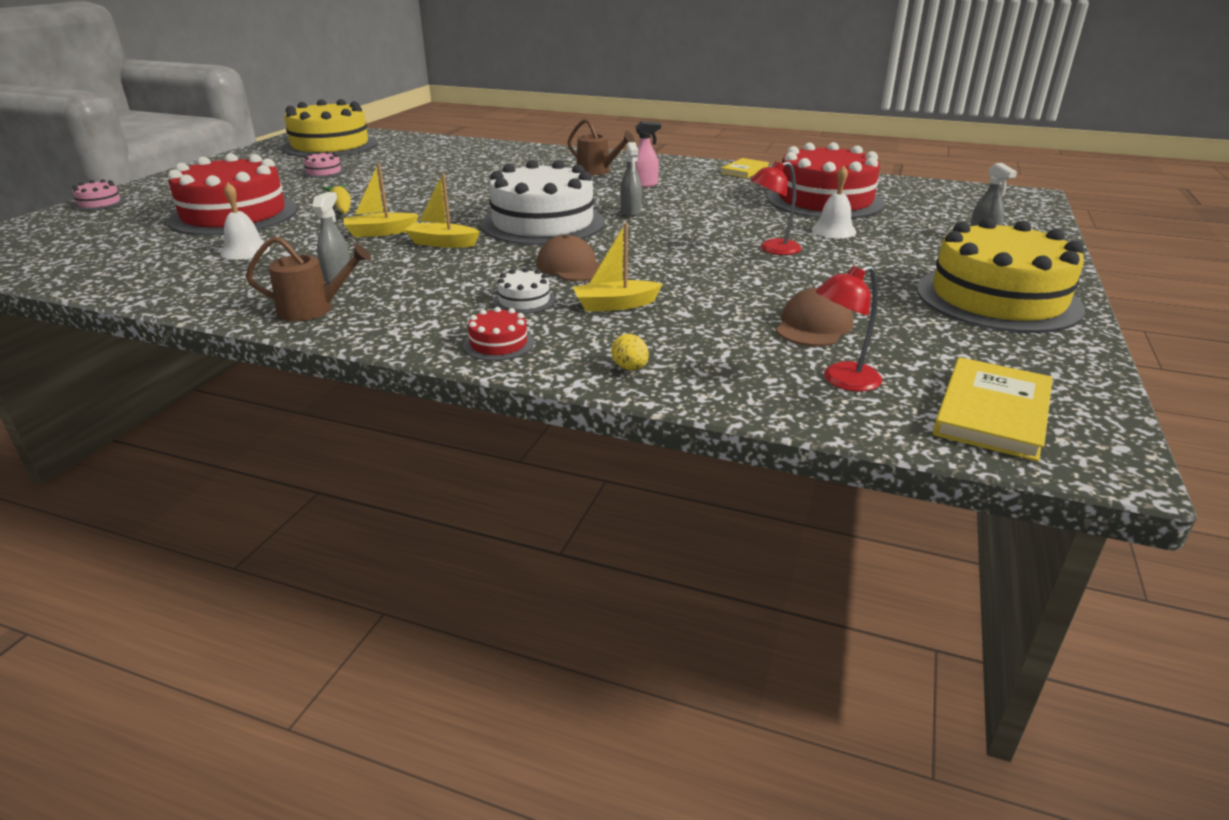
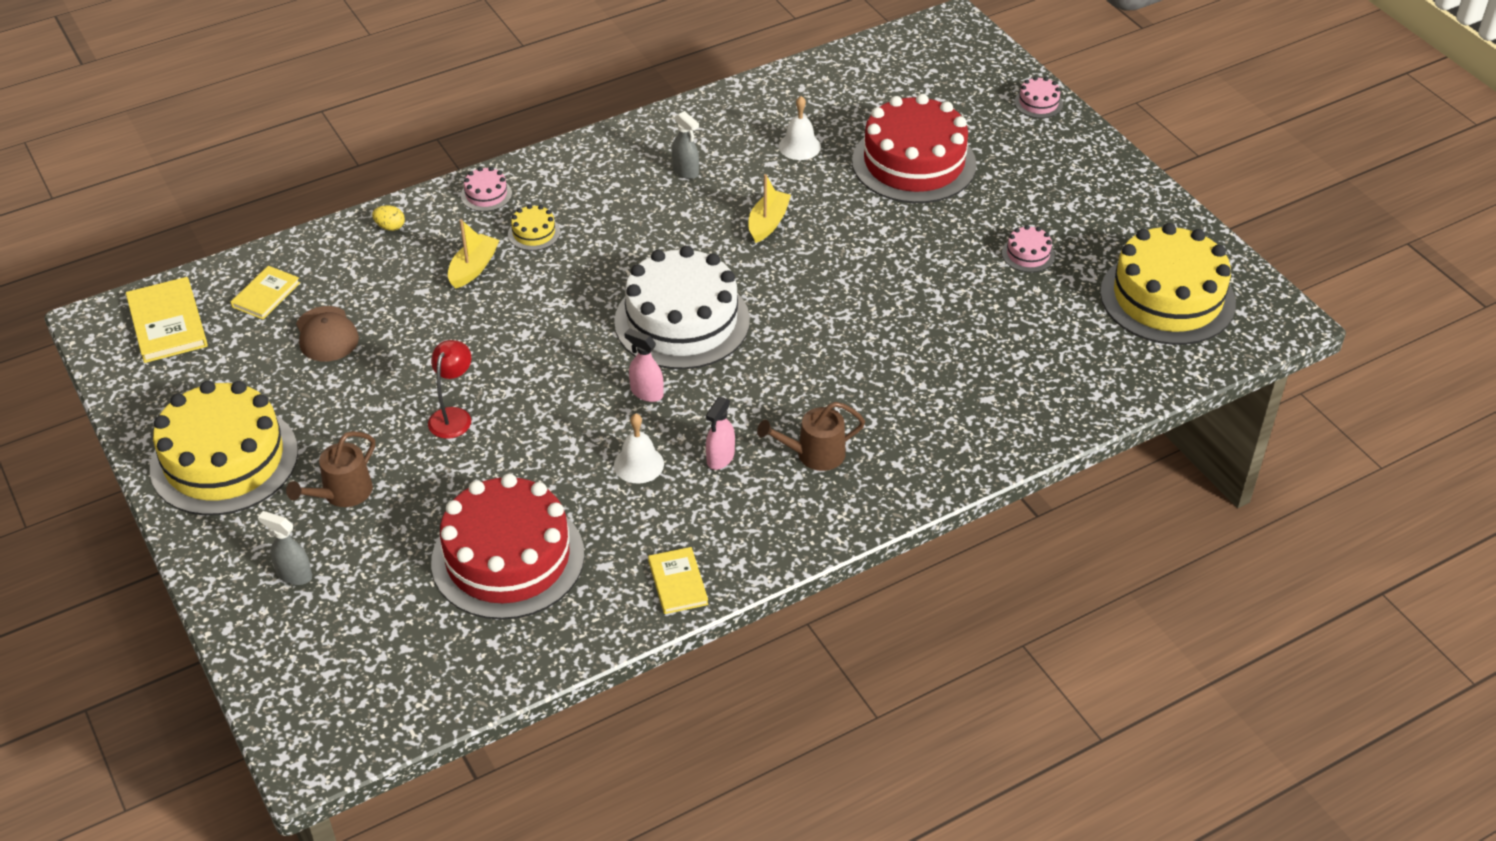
camera: 130 degrees right, 15 degrees up
(312, 309) = (635, 144): brown watering can -> brown watering can (342, 493)
(341, 206) = (874, 226): yellow carrot -> none
(442, 243) = (699, 244): yellow boat -> none
(498, 344) = (486, 194): red cake -> pink cake
(524, 301) = (534, 233): white cake -> yellow cake
(572, 267) = (563, 285): brown cap -> none
(630, 212) = (646, 393): grey spray bottle -> pink spray bottle
(833, 230) = (437, 490): white bell -> white bell (638, 464)
(842, 381) = (266, 295): red lamp -> yellow book

